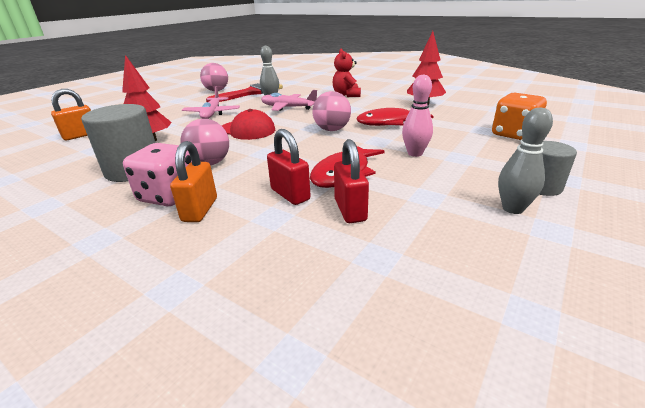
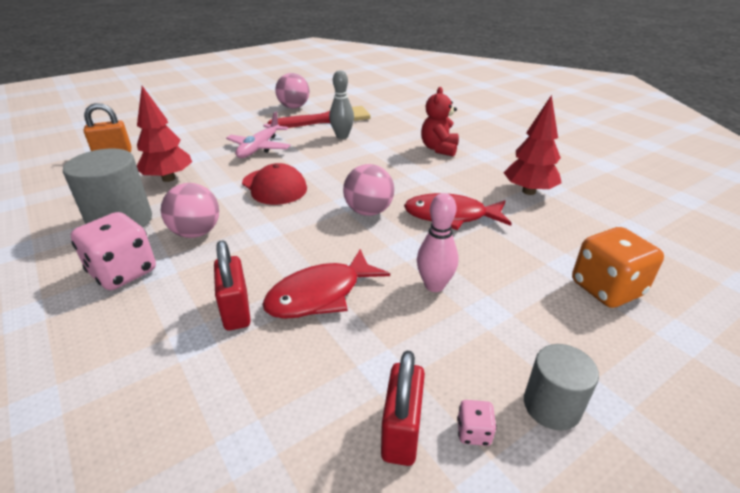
camera: 20 degrees right, 5 degrees up
(200, 210) = (135, 304): orange padlock -> none
(288, 108) = (350, 157): pink plane -> none
(350, 210) = (278, 360): red padlock -> red padlock (401, 432)
(512, 208) = (473, 432): grey bowling pin -> pink dice

